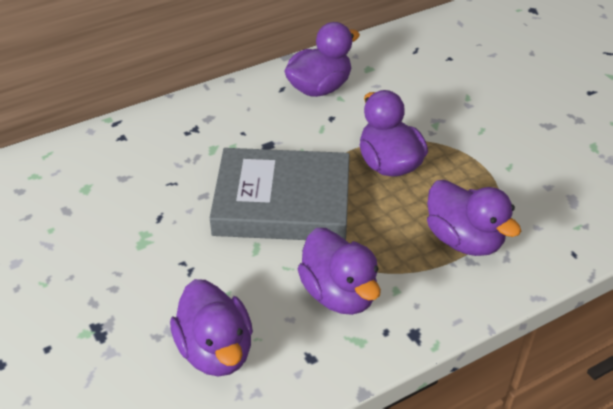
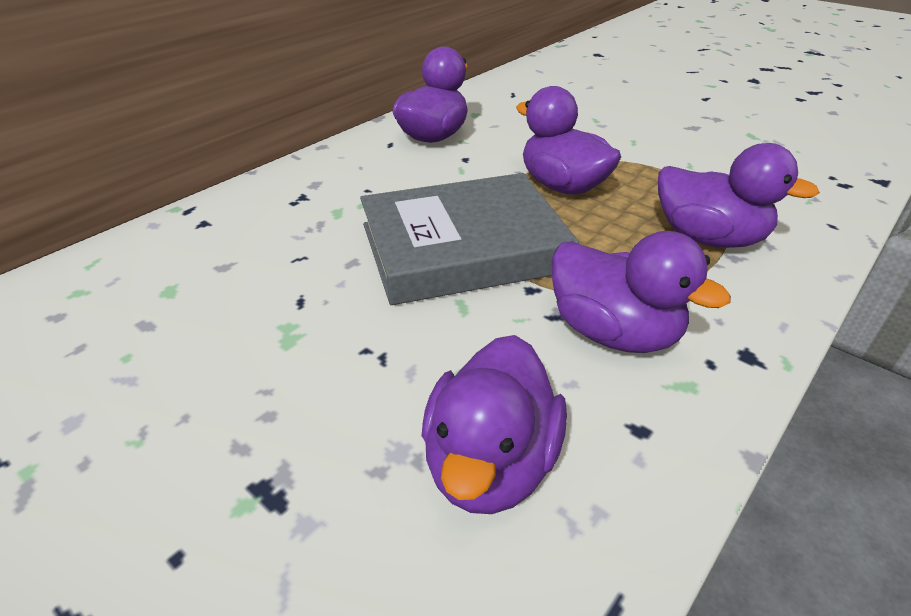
camera: 20 degrees left, 5 degrees down
(216, 350) = (490, 463): purple duck -> purple duck turned 60 degrees clockwise

